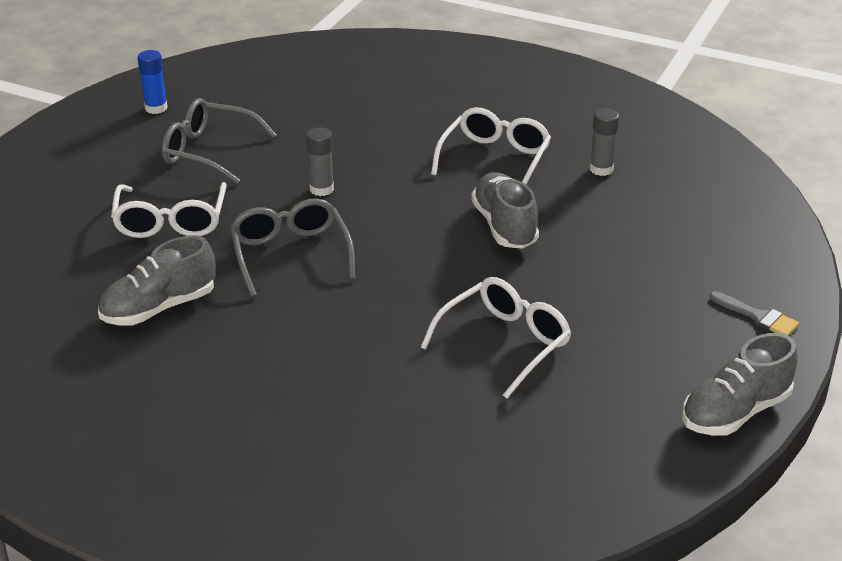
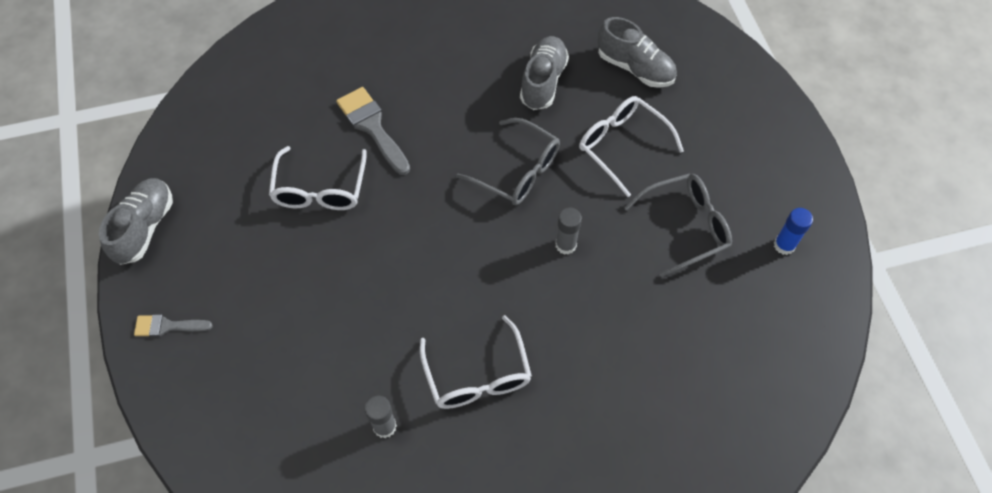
camera: 140 degrees right, 25 degrees up
(388, 368) = (372, 127): none -> grey brush
(504, 226) = (405, 298): grey shoe -> grey shoe (635, 68)

